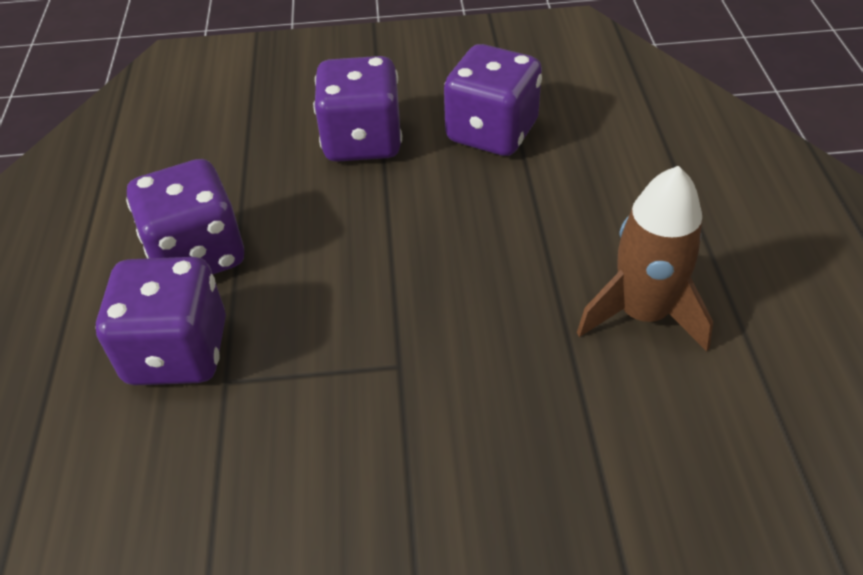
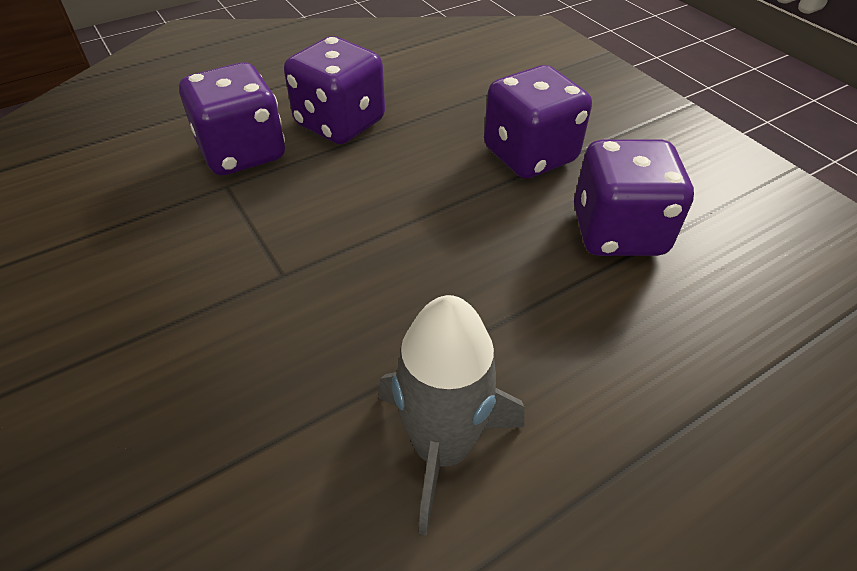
camera: 60 degrees right, 0 degrees up
(642, 313) = (442, 447): brown rocket -> grey rocket

